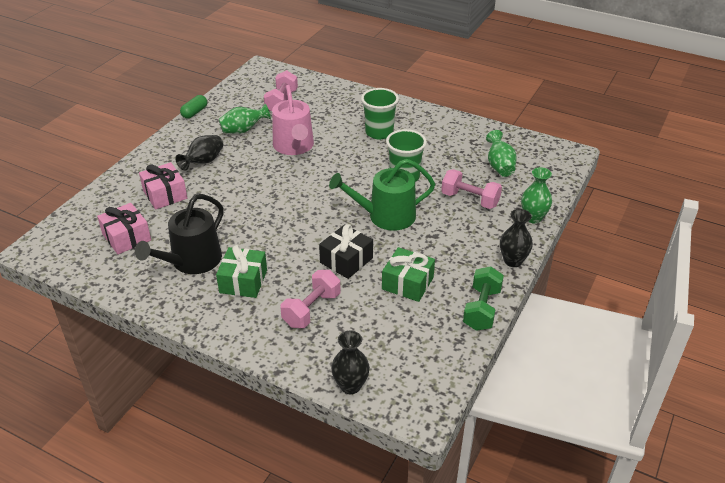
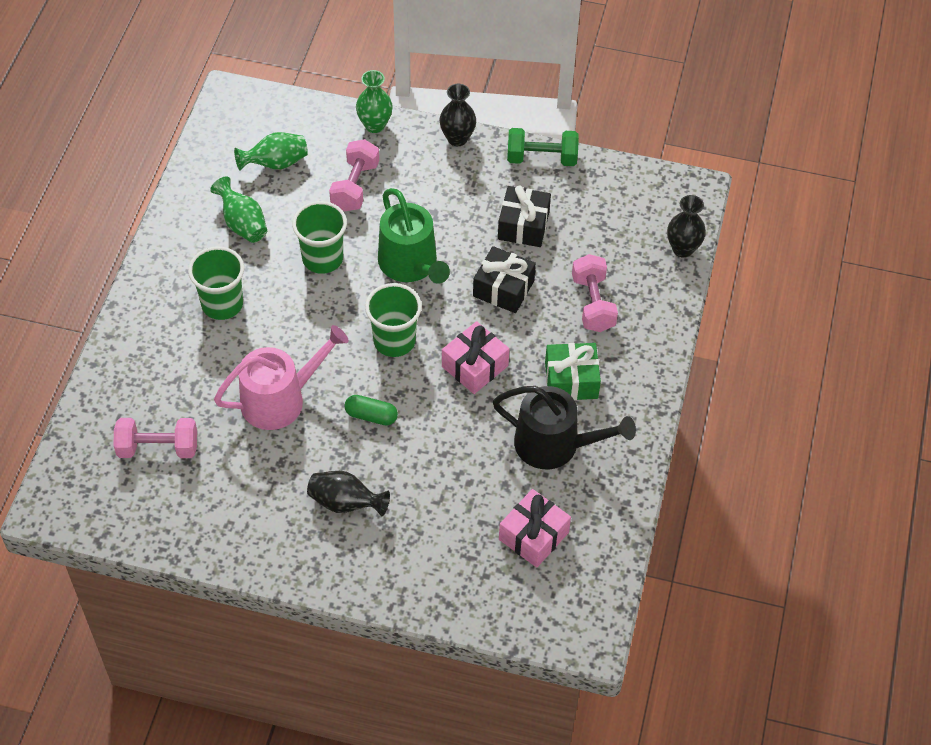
camera: 105 degrees left, 15 degrees up
(165, 194) = (433, 525): pink gift -> pink gift (475, 366)
(194, 112) = (212, 563): green capsule -> green capsule (371, 416)
(243, 130) = (250, 477): green vase -> green vase (242, 224)
(311, 309) = (593, 304): pink dumbbell -> pink dumbbell turned 60 degrees clockwise
(319, 199) = (394, 341): none -> green cup
(407, 283) = (523, 225): green gift -> black gift

